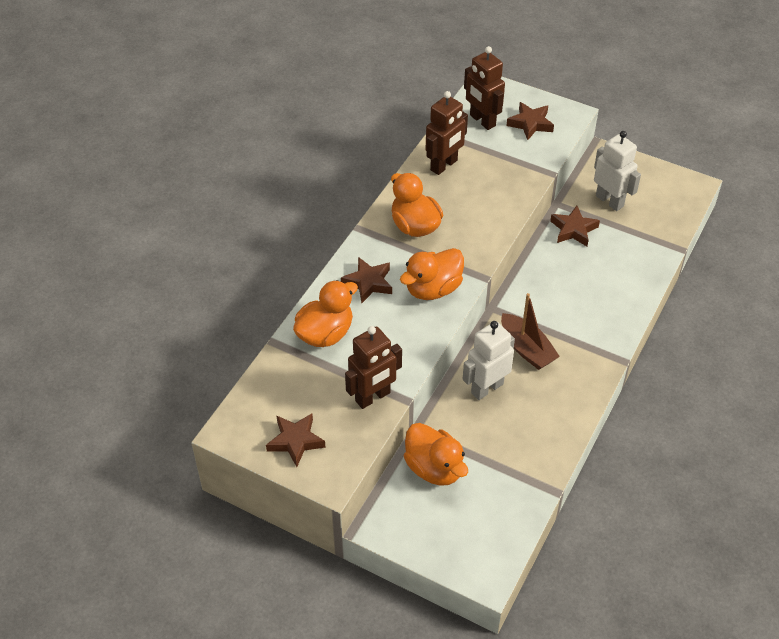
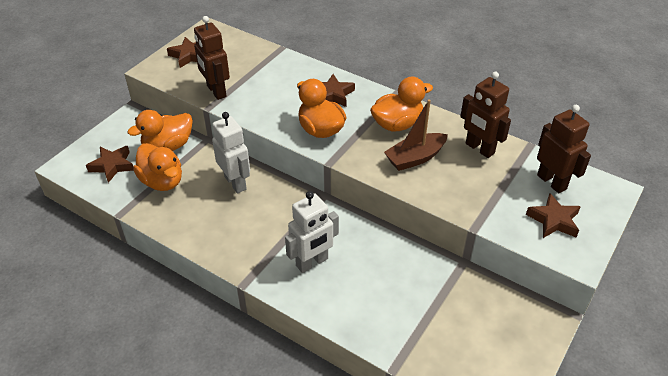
camera: 95 degrees right, 5 degrees down
(325, 334) = (283, 71): orange duck -> orange duck (162, 181)
(482, 121) = (552, 182): brown robot -> brown robot turned 90 degrees clockwise
(527, 349) = (272, 213): brown boat -> brown boat (415, 158)
(573, 230) = (424, 270): brown star -> brown star (112, 166)
(609, 201) = (470, 310): white robot -> white robot (312, 262)

